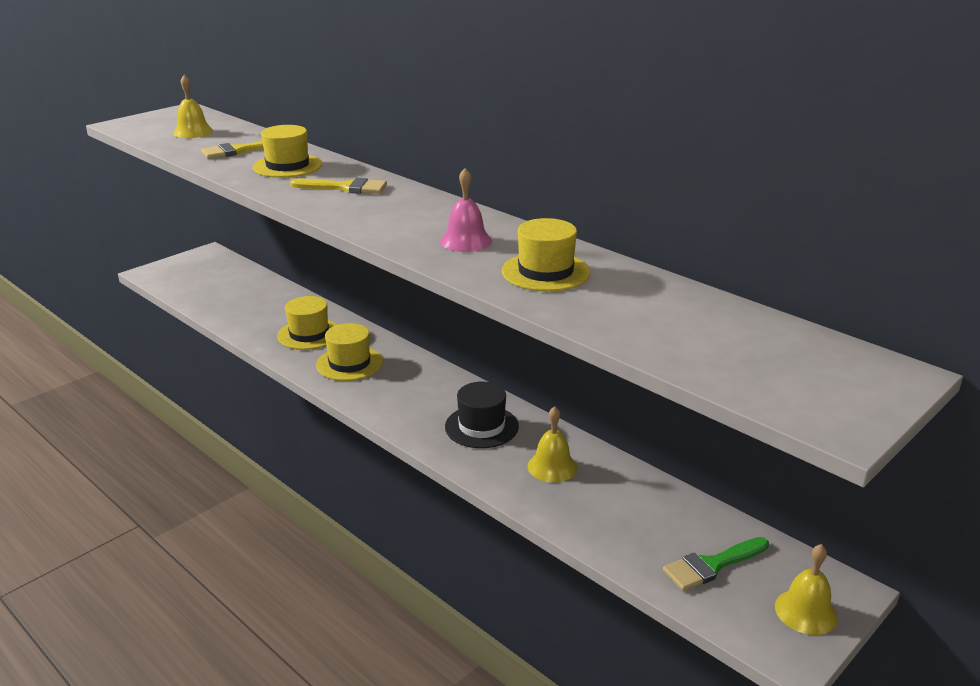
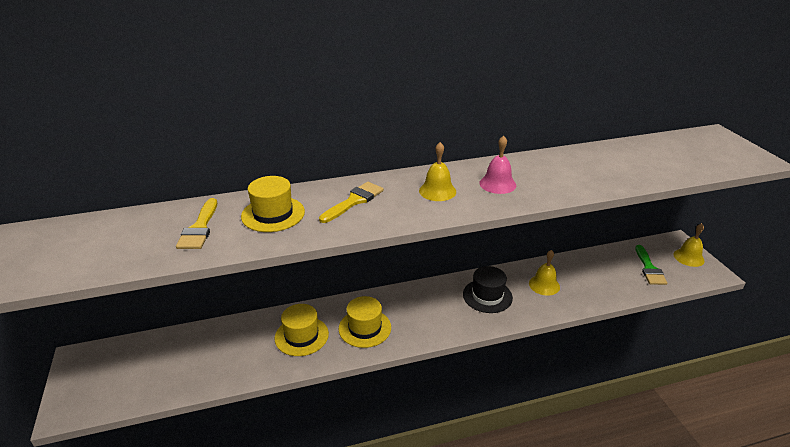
camera: 60 degrees left, 5 degrees up
(193, 132) = (104, 242): yellow bell -> yellow bell (437, 191)
(545, 272) = (563, 173): yellow hat -> none

